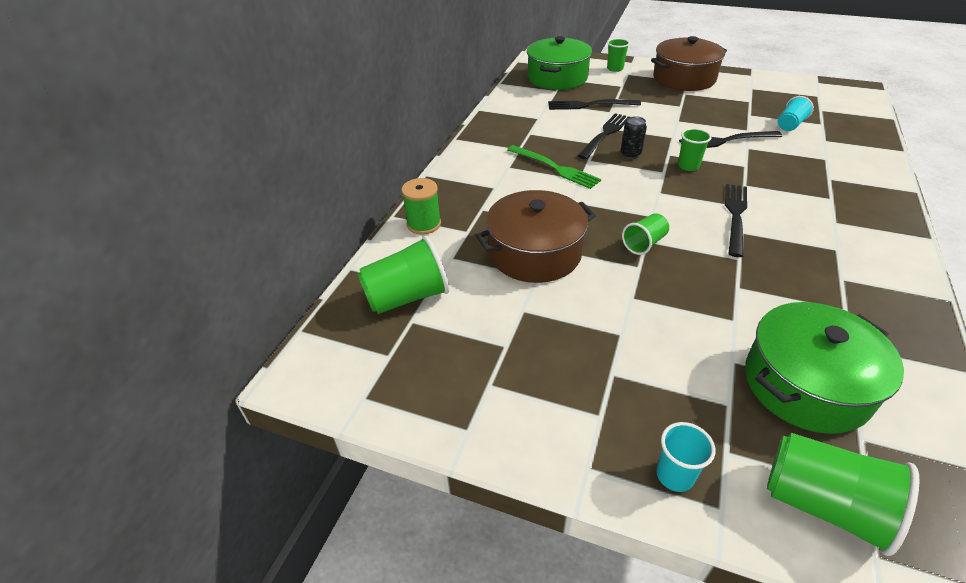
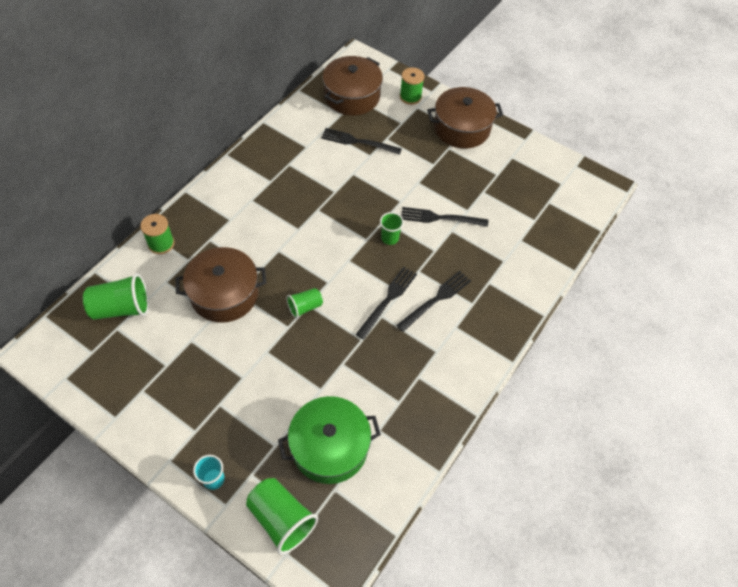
camera: 10 degrees right, 15 degrees up
(556, 168) = (287, 211): green fork -> none
(557, 78) = (352, 96): green pot -> brown pot
(605, 134) = (348, 182): black fork -> black fork (436, 299)
(615, 69) = (410, 97): green cup -> green spool
(630, 154) = (353, 212): black can -> none
(790, 125) = (507, 214): turquoise cup -> none

